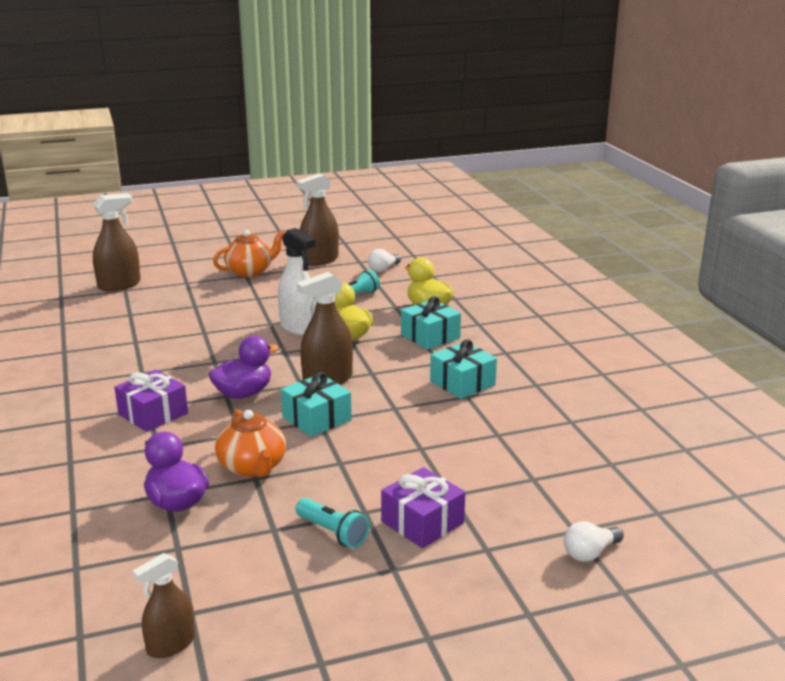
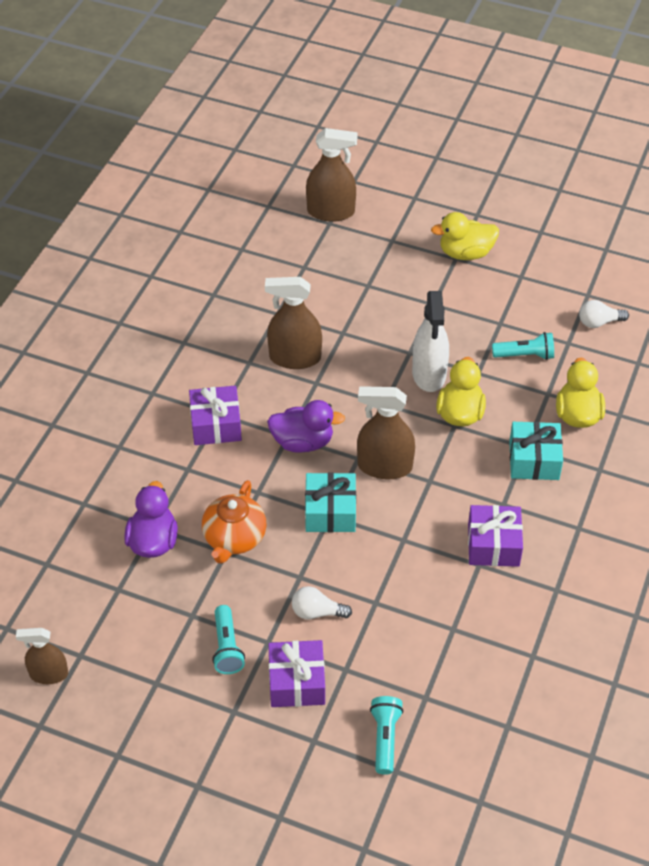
camera: 40 degrees right, 25 degrees up
(250, 271) = (465, 253): orange teapot -> yellow duck
(319, 260) = (550, 269): brown spray bottle -> brown spray bottle (295, 358)
(462, 383) = (493, 545): turquoise gift -> purple gift
(538, 517) = (385, 738): none -> turquoise flashlight
(590, 553) = (382, 800): white light bulb -> white light bulb (317, 612)

